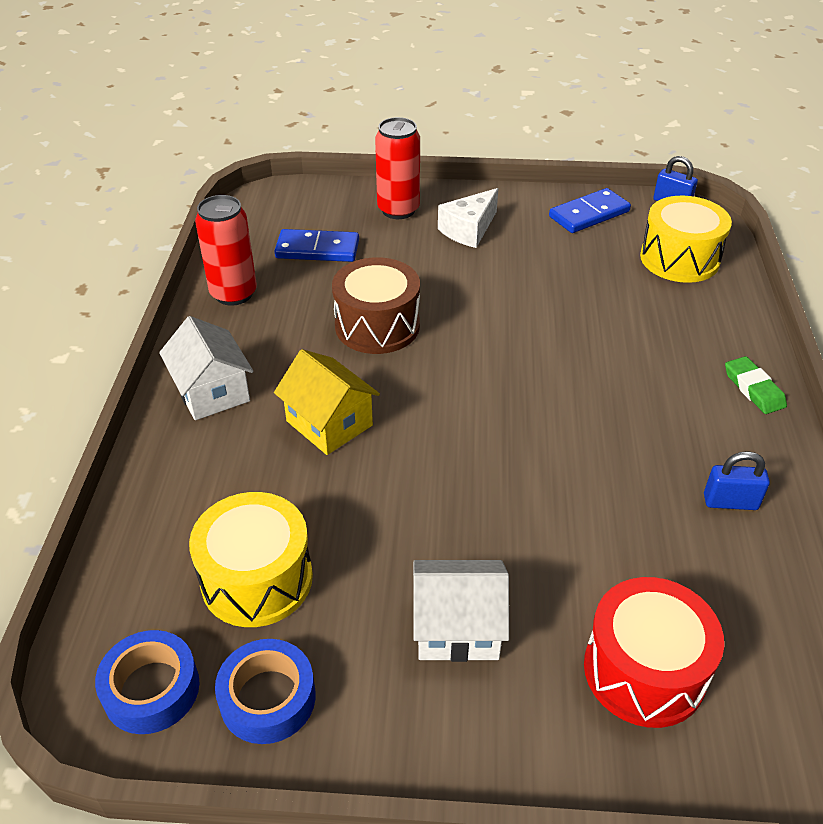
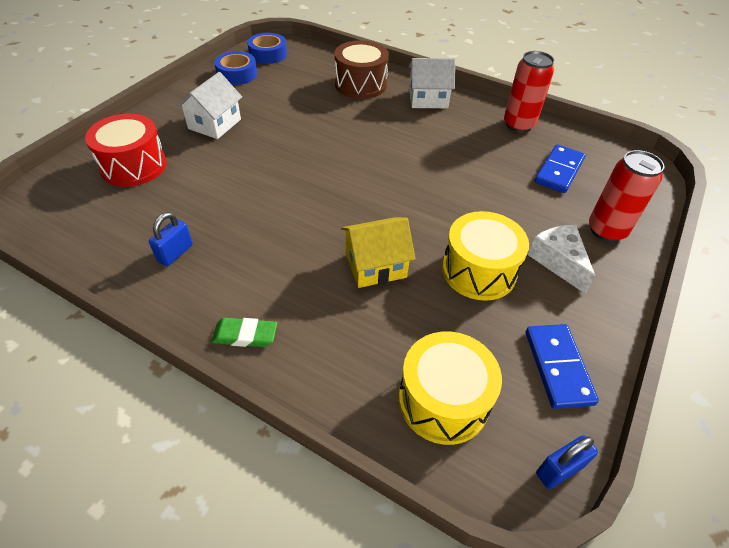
camera: 115 degrees right, 5 degrees up
(257, 579) = (294, 84): yellow drum -> yellow drum (479, 271)
(329, 423) = (374, 127): yellow house -> yellow house (375, 265)
(377, 326) = (451, 170): brown drum -> brown drum (360, 84)

